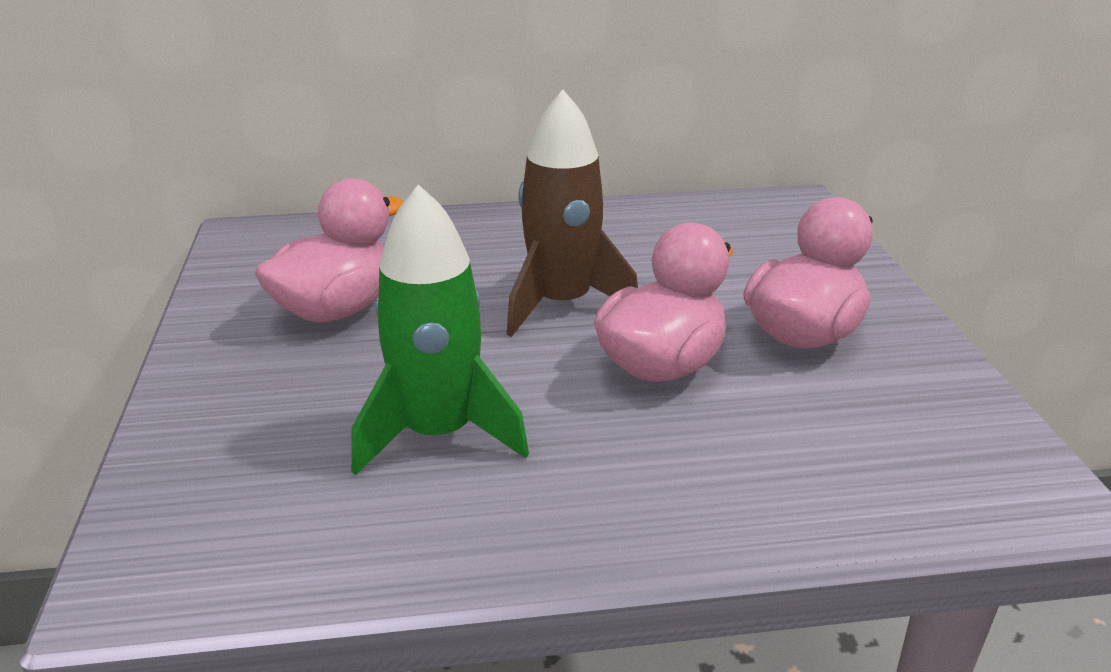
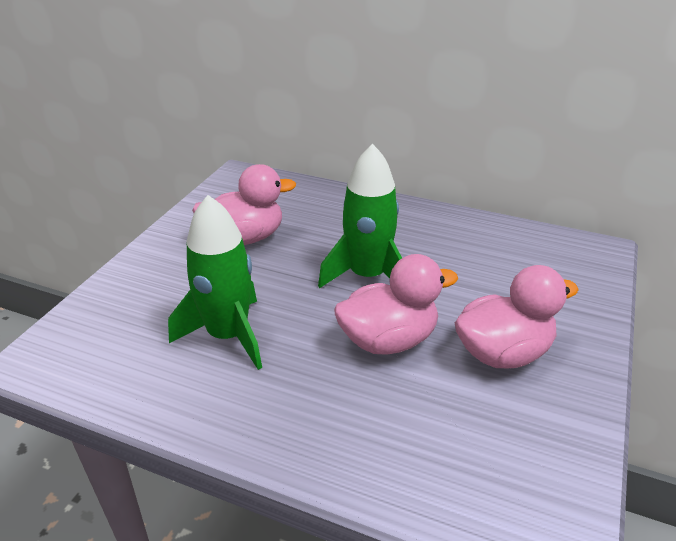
camera: 30 degrees right, 5 degrees up
(561, 304) = (367, 276): brown rocket -> green rocket

